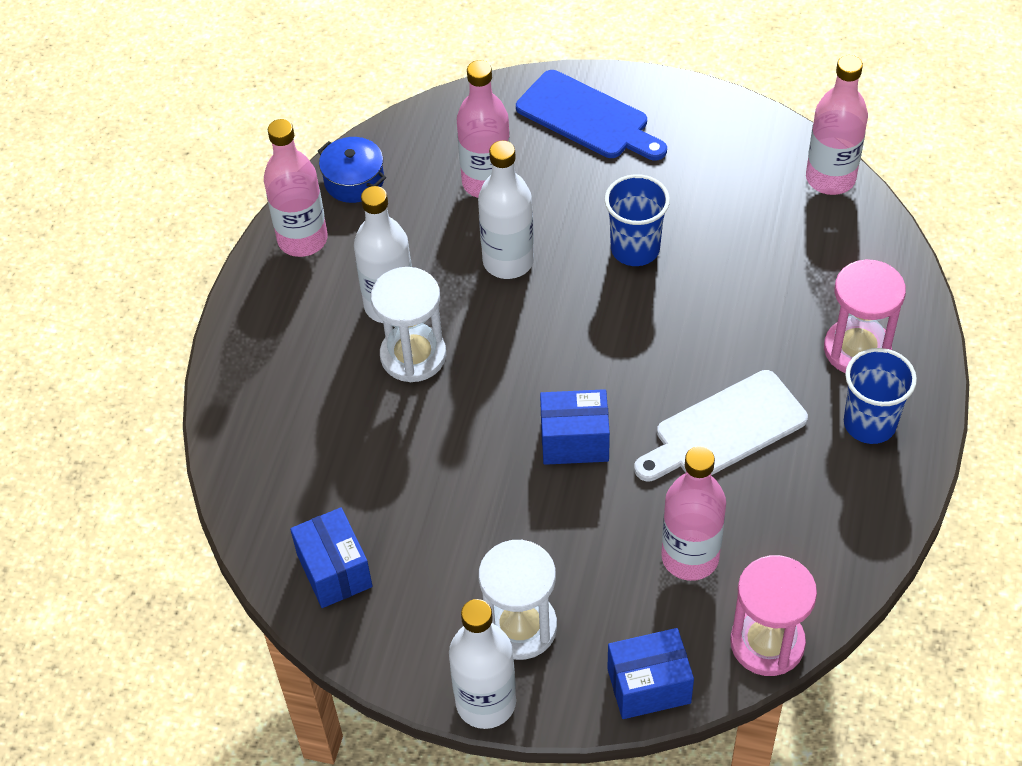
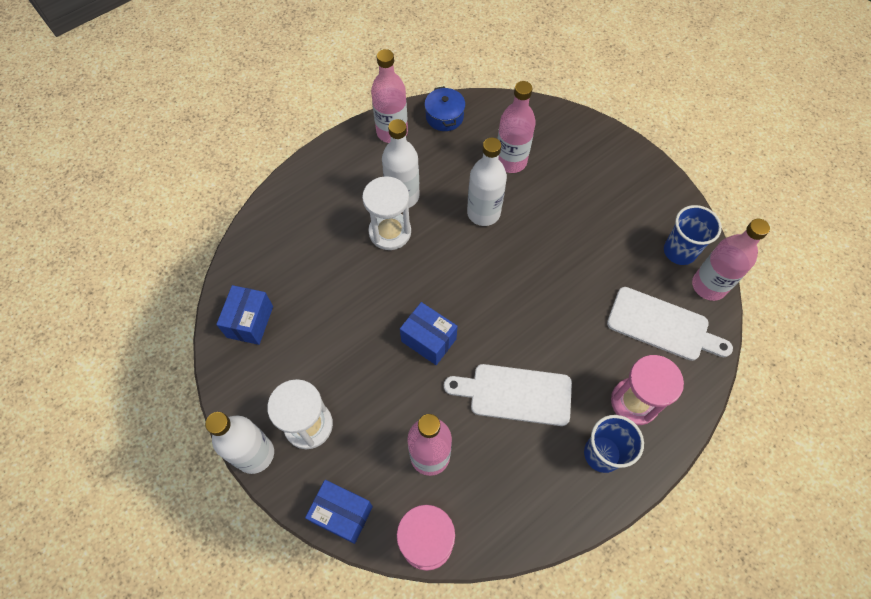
camera: 35 degrees right, 10 degrees up
(587, 118) = (597, 159): blue cutting board -> none
(635, 249) = (558, 252): blue cup -> blue cup (679, 251)
(818, 252) = (662, 325): none -> white cutting board

